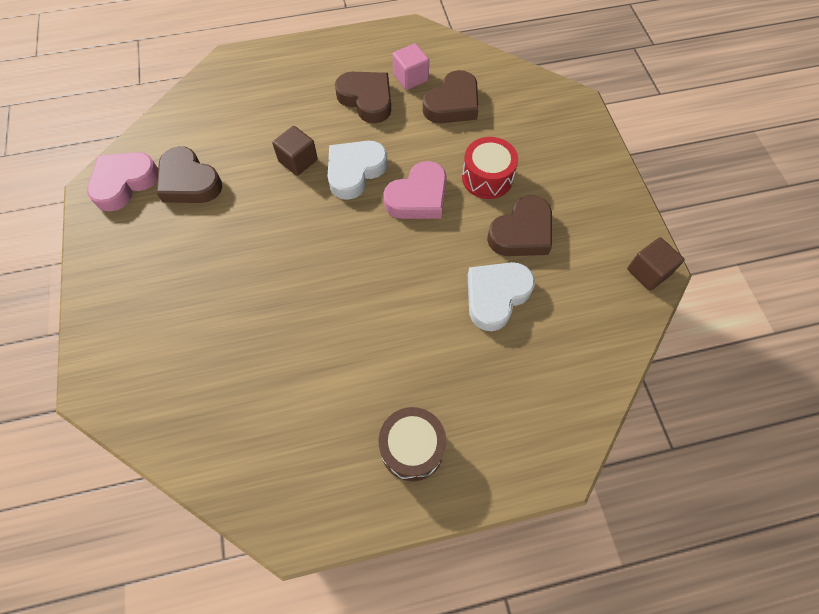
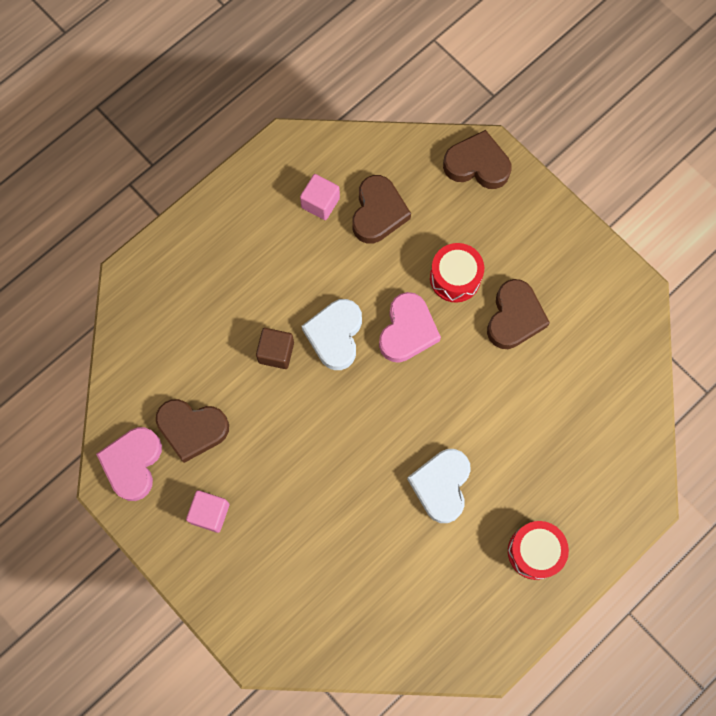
camera: 30 degrees left, 10 degrees up
(150, 250) = (210, 513): none -> pink cube
(367, 99) = (295, 251): brown heart -> brown heart (477, 164)
(412, 448) = (534, 552): brown drum -> red drum
(496, 296) = (526, 389): white heart -> white heart (441, 485)
(648, 272) = (634, 298): brown cube -> none

